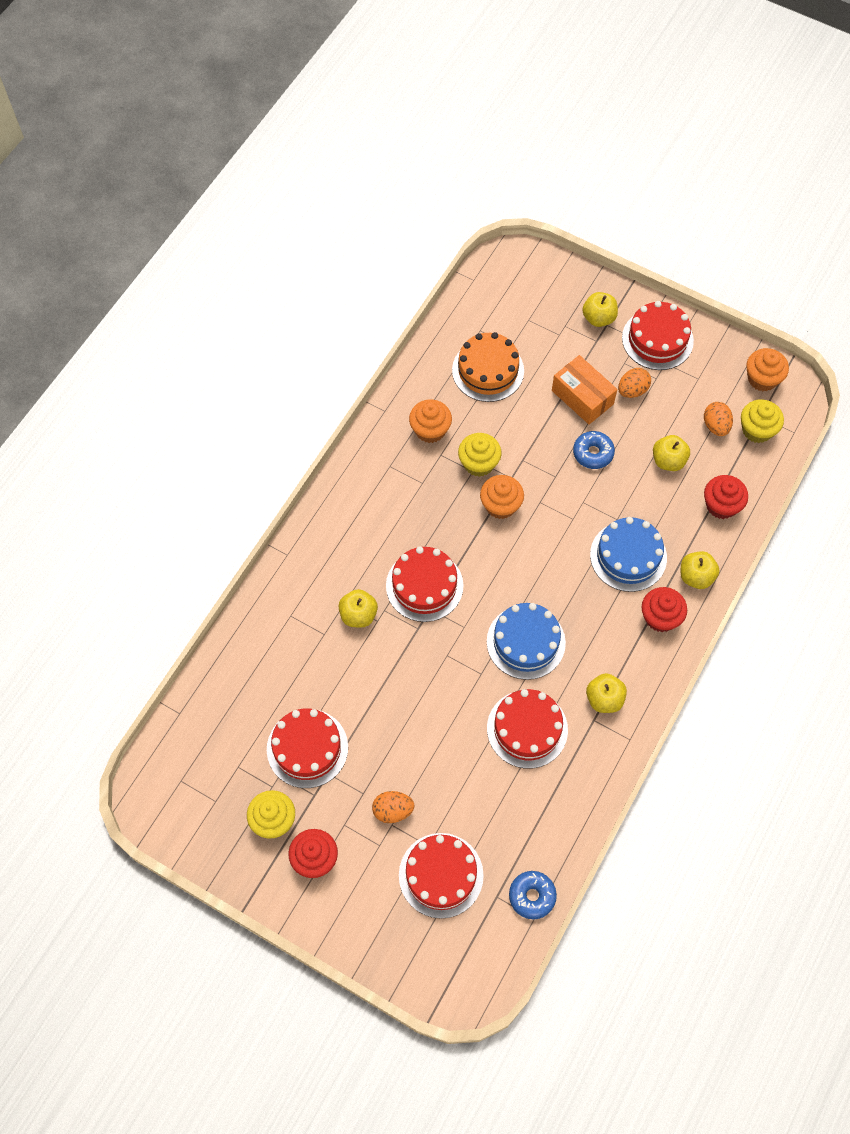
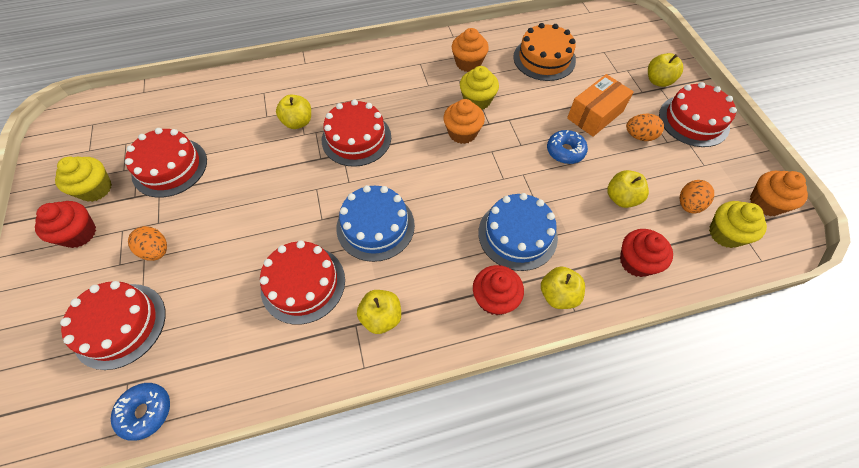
camera: 45 degrees right, 5 degrees down
(582, 397) = (595, 115): orange box -> orange box turned 45 degrees clockwise

